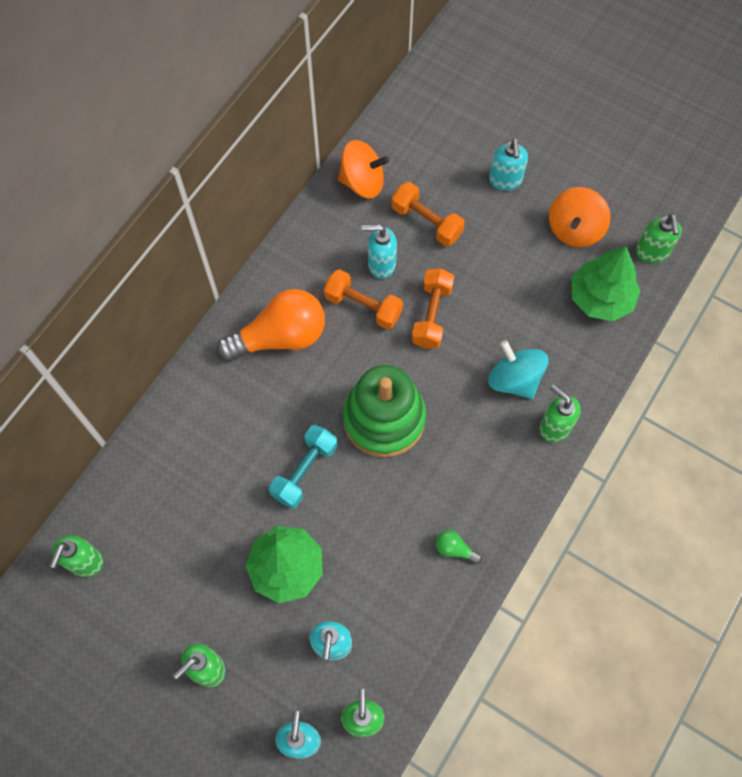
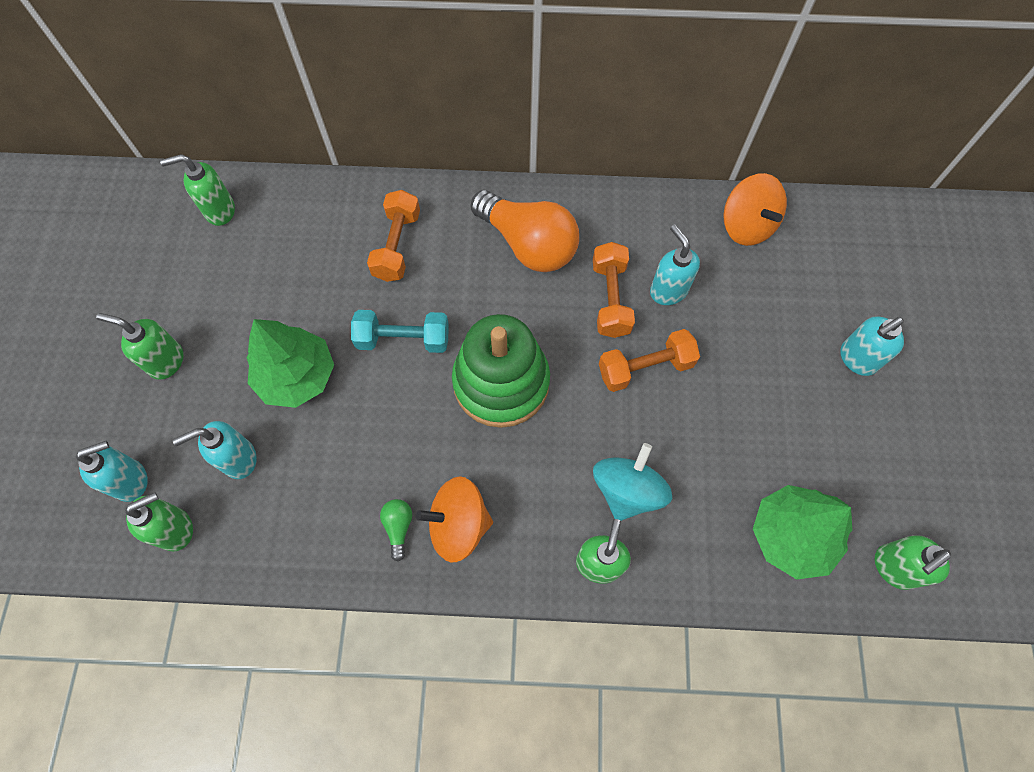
camera: 60 degrees right, 0 degrees up
(426, 222) = (748, 307): orange dumbbell -> orange dumbbell (397, 246)
(574, 229) = (855, 462): orange spinning top -> orange spinning top (458, 525)

